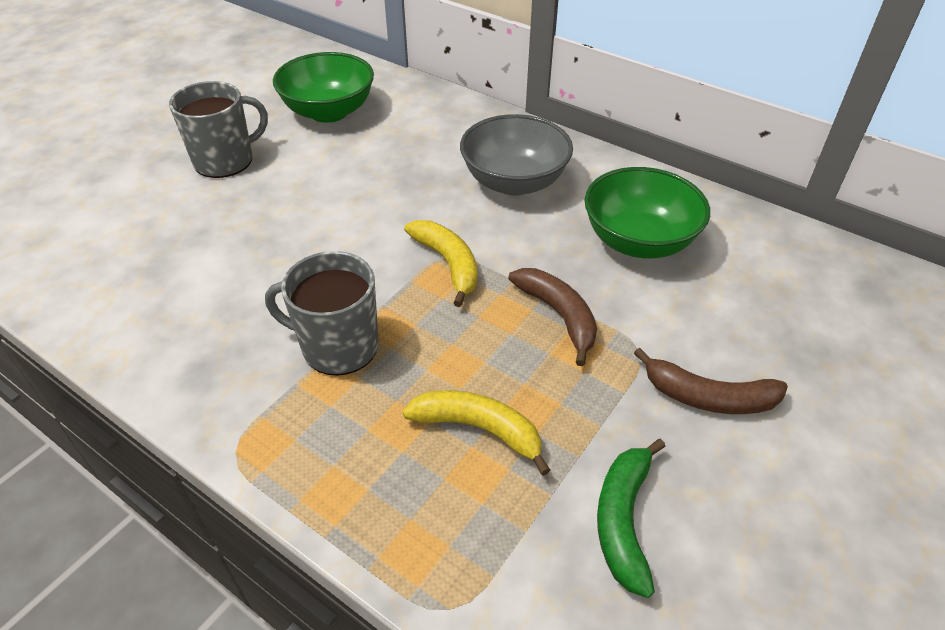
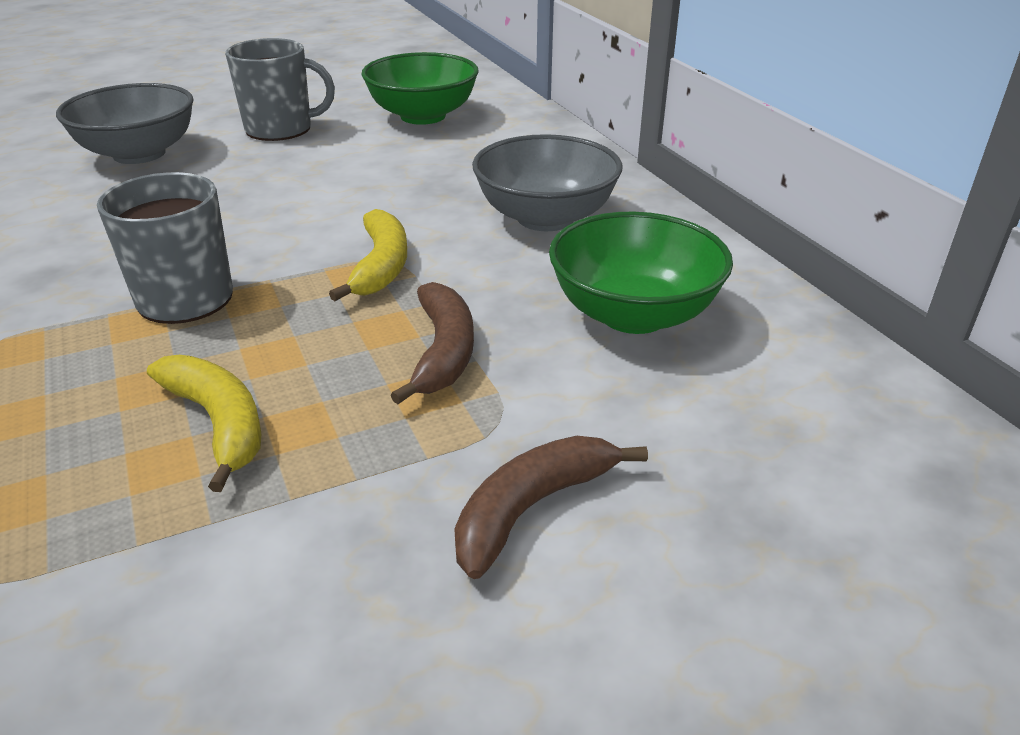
camera: 30 degrees right, 10 degrees down
(128, 226) = (139, 154): none -> grey bowl
(623, 520) = (255, 591): green banana -> none
(708, 397) = (531, 508): brown banana -> brown banana turned 90 degrees clockwise

